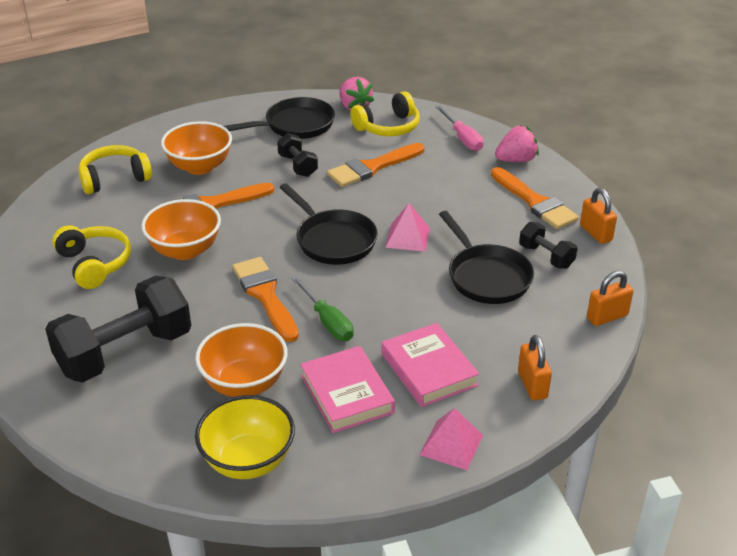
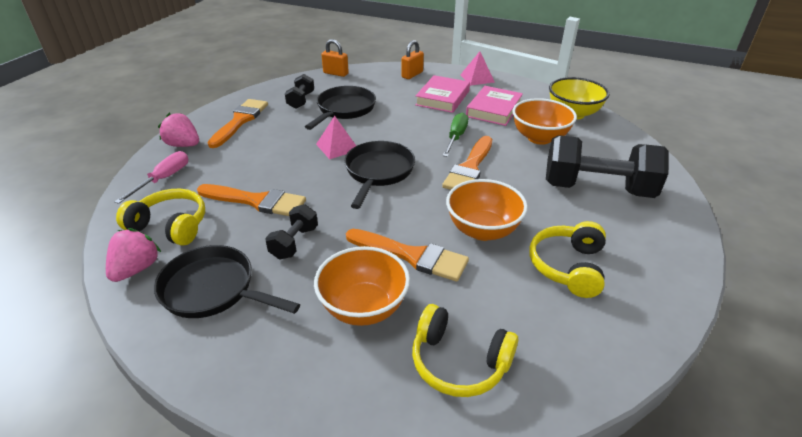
camera: 130 degrees left, 0 degrees up
(595, 233) = (257, 95): orange padlock -> none

